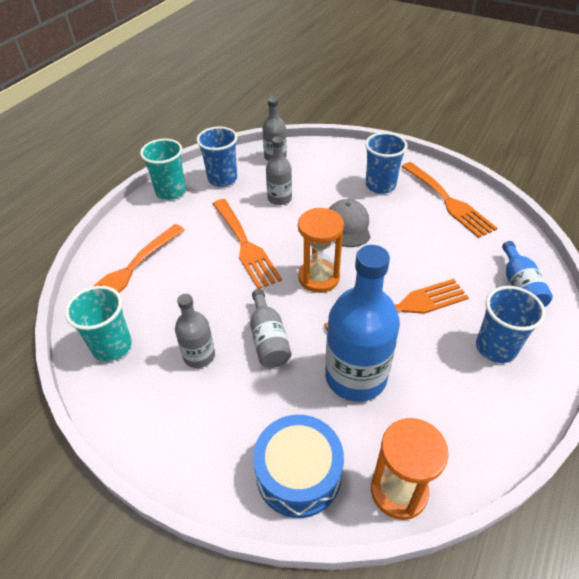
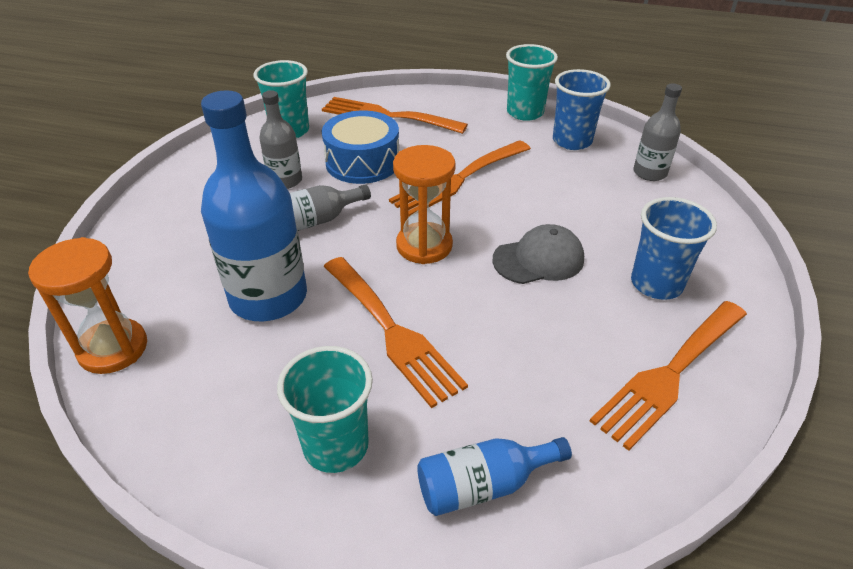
camera: 75 degrees right, 5 degrees down
(279, 198) = (562, 191): grey bottle -> none
(298, 473) = (143, 269): blue drum -> blue drum (362, 162)
(496, 347) = (336, 446): blue cup -> turquoise cup

